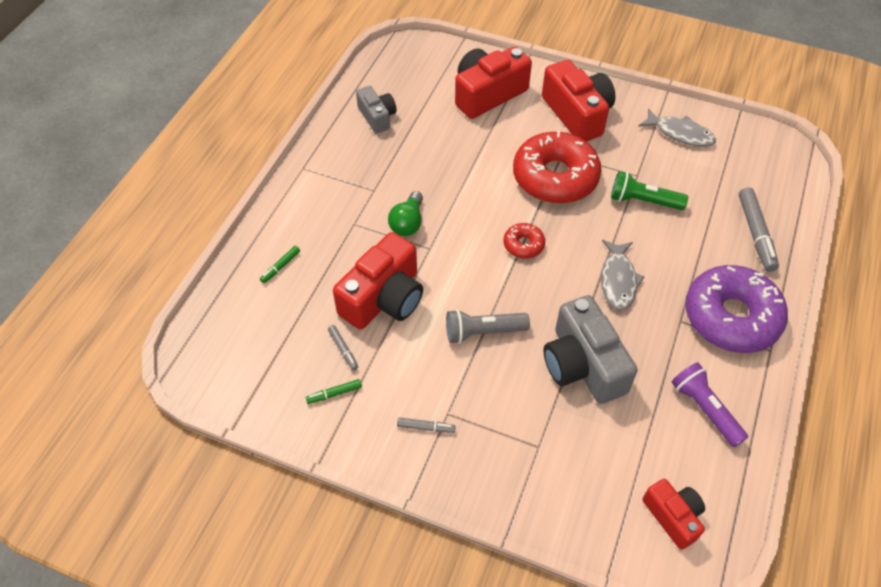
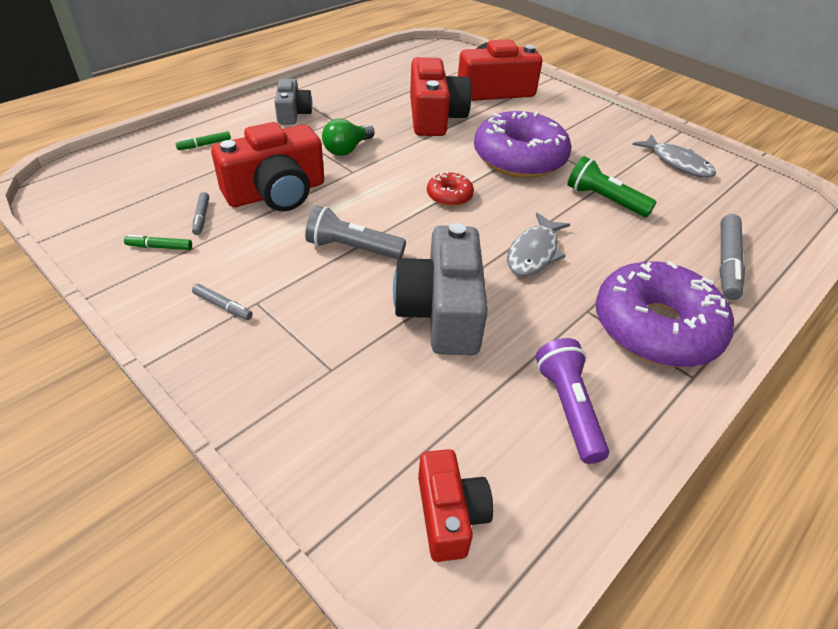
camera: 20 degrees right, 10 degrees down
(377, 117) = (380, 79): grey camera -> grey camera (293, 113)
(555, 177) = (519, 158): red donut -> purple donut
(577, 114) = (573, 123): red camera -> red camera (435, 117)

